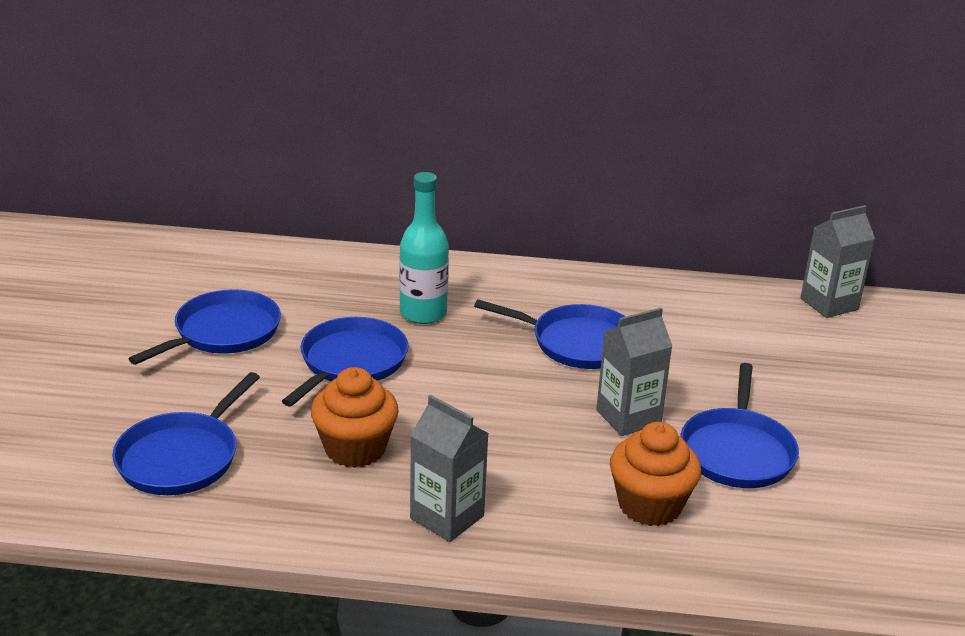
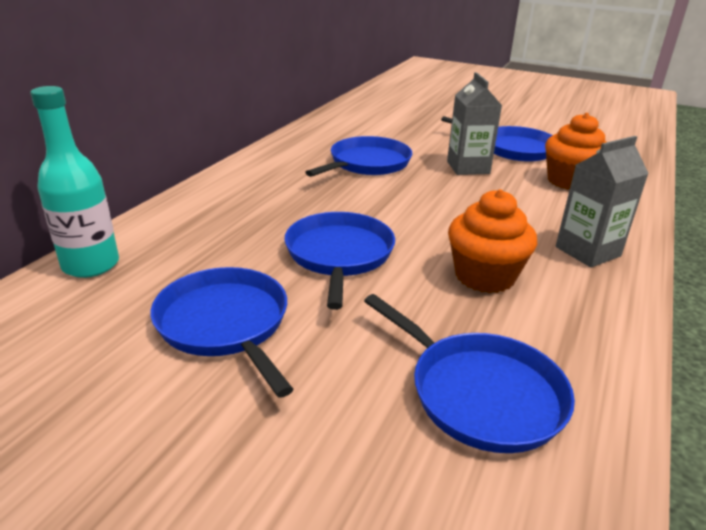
camera: 70 degrees left, 0 degrees up
(350, 362) = (339, 255): blue pan -> blue pan turned 45 degrees clockwise
(423, 313) = (280, 208): turquoise bottle -> turquoise bottle (91, 265)
(829, 304) = (367, 98): grey carton -> none

